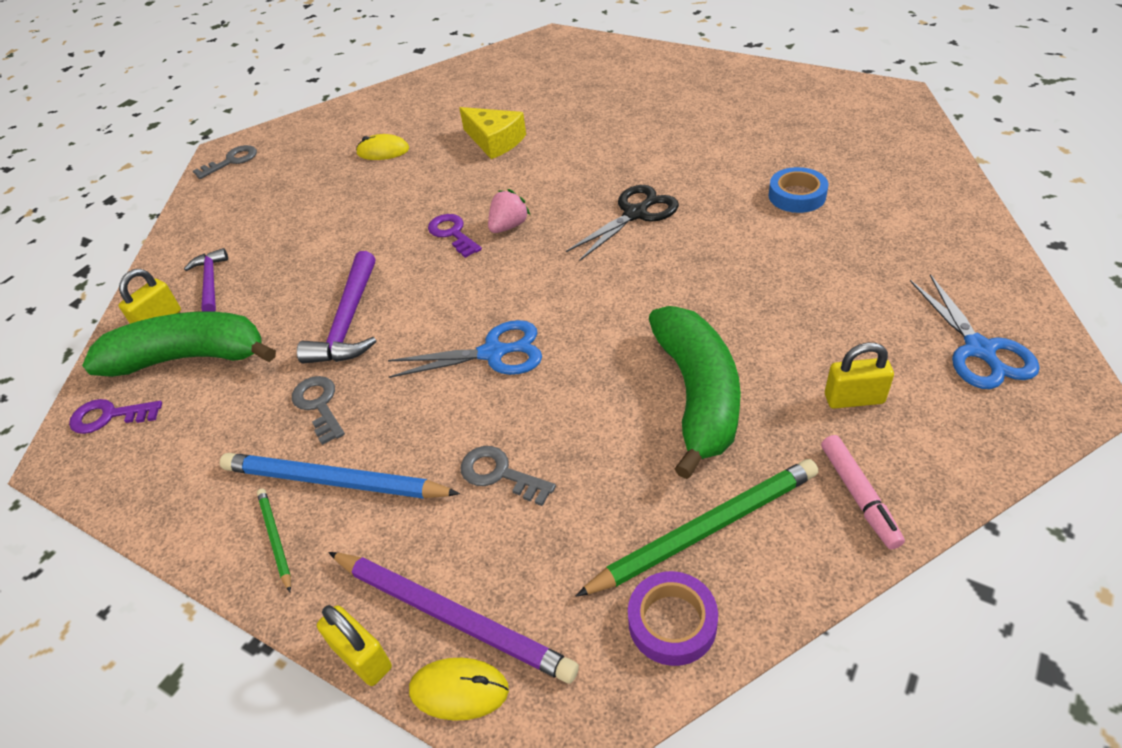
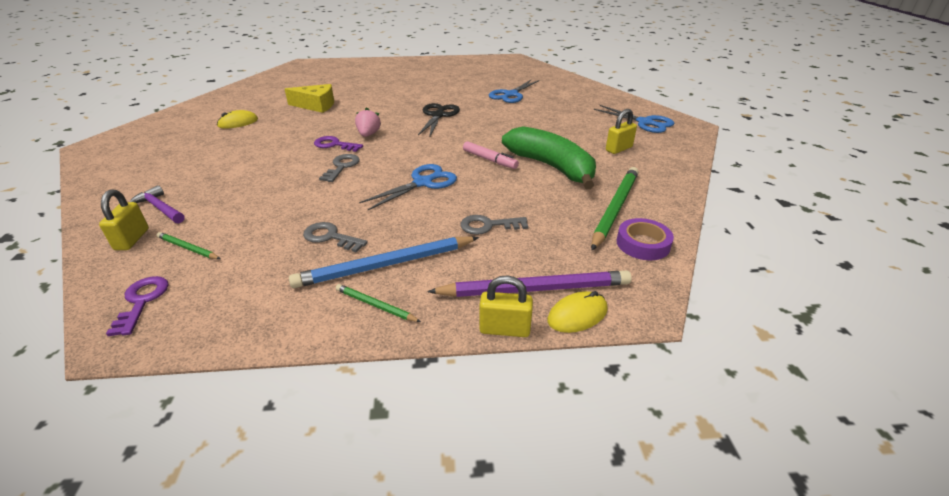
camera: 40 degrees left, 10 degrees down
(109, 416) = (142, 301): purple key -> purple key turned 120 degrees clockwise
(190, 357) = (188, 248): green banana -> green pencil
(231, 161) = (105, 150): grey key -> grey key (342, 166)
(348, 321) = (305, 196): purple hammer -> none
(797, 196) = (511, 94): blue tape -> blue scissors
(858, 496) = (660, 176): pink marker -> pink marker (489, 160)

